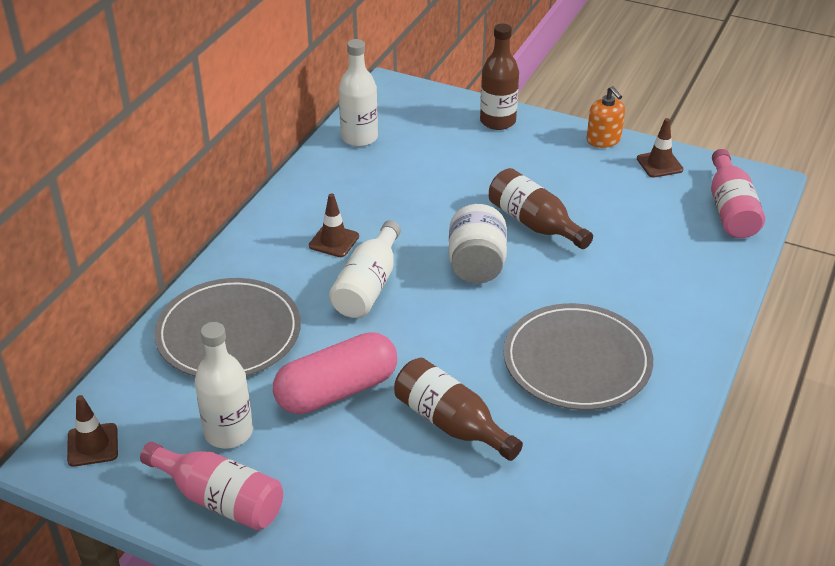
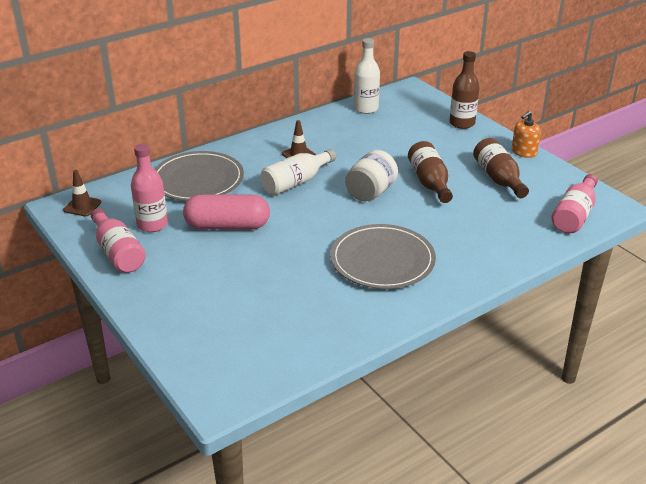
camera: 30 degrees right, 5 degrees down
(228, 432) = (152, 224): white bottle -> pink bottle
(451, 423) = (275, 264): brown bottle -> brown bottle (498, 179)
(603, 140) = (524, 152): orange soap dispenser -> orange soap dispenser turned 45 degrees clockwise
(659, 164) = (549, 176): brown traffic cone -> none

